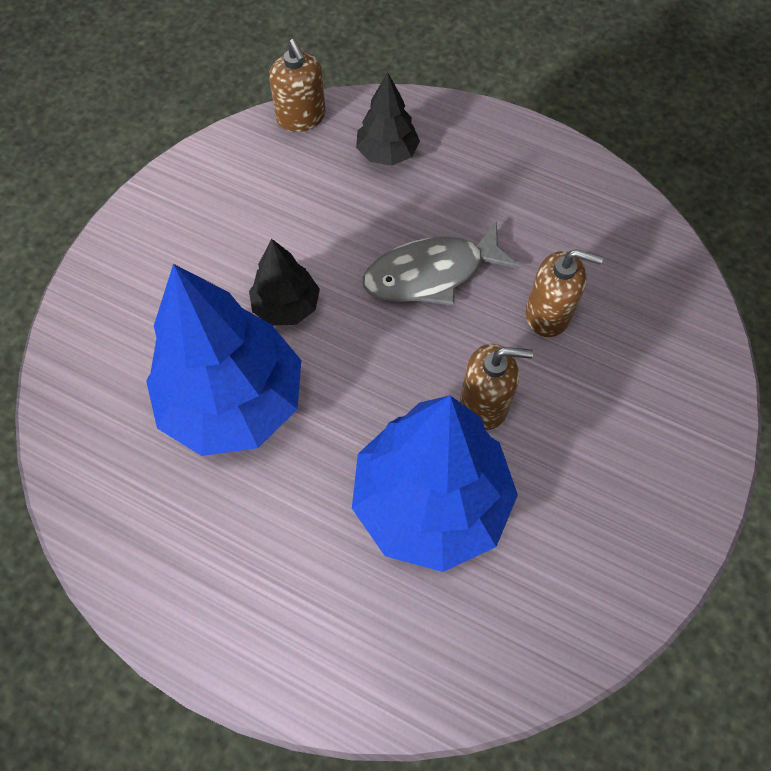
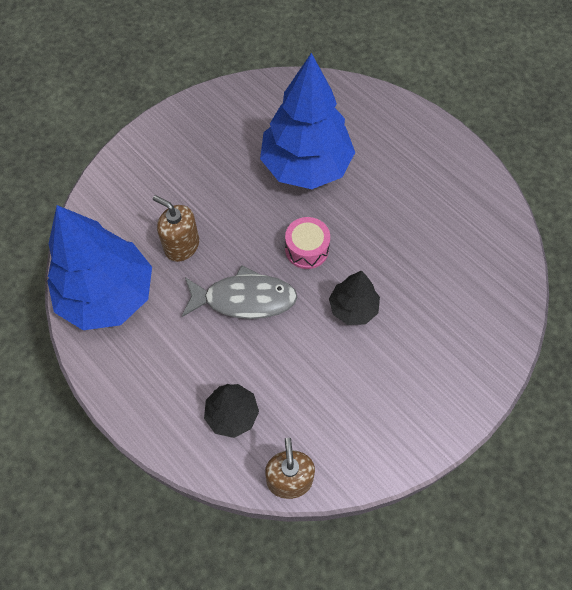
camera: 160 degrees left, 0 degrees up
(233, 401) = (405, 255): blue tree -> blue tree (107, 295)
(376, 364) = (307, 249): none -> pink drum
(484, 403) = (251, 206): brown soap dispenser -> none

